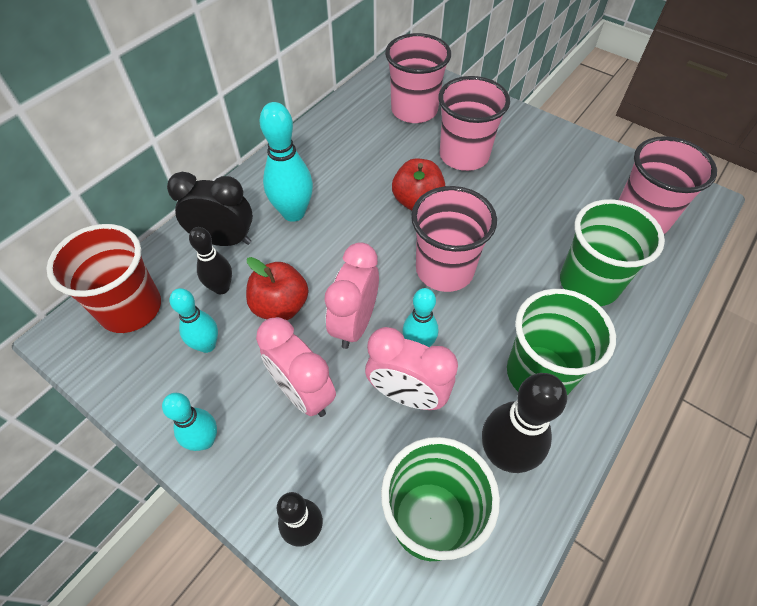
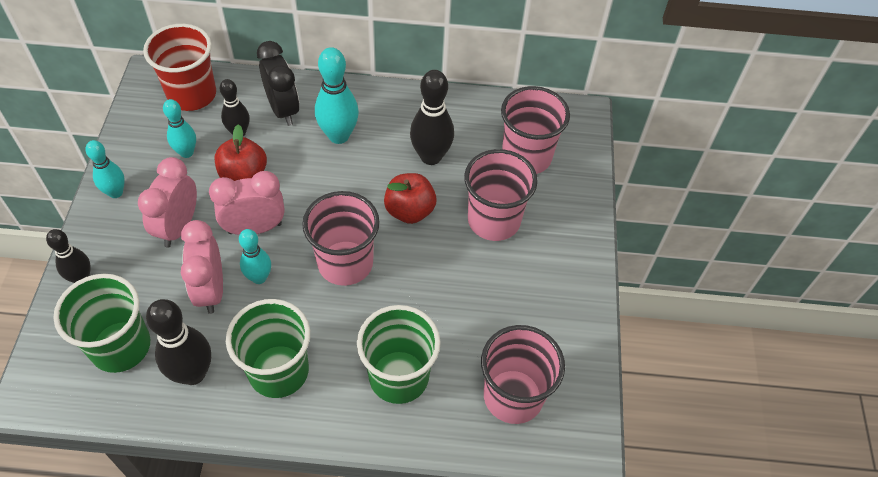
camera: 55 degrees right, 0 degrees up
(369, 163) = (431, 156): none -> black bowling pin

